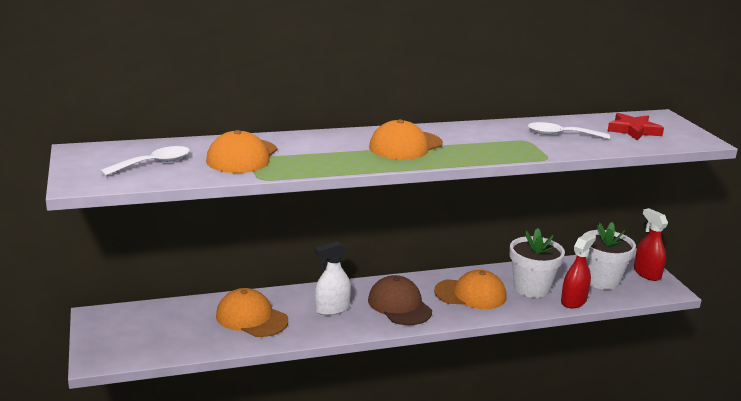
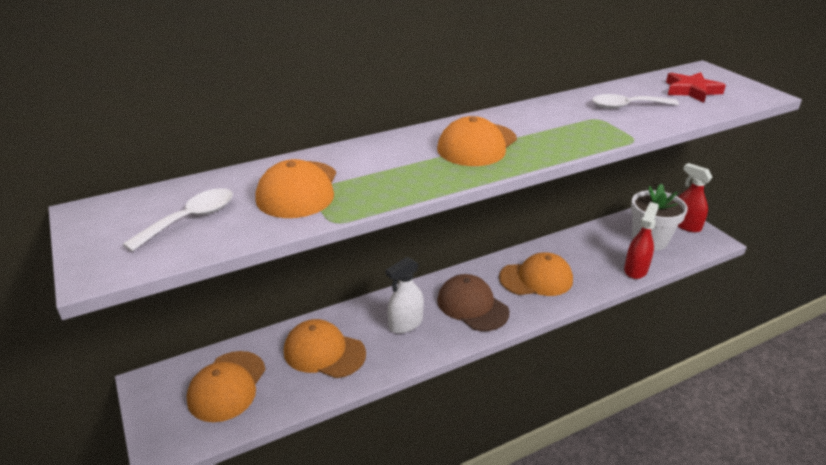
camera: 10 degrees left, 10 degrees up
(161, 328) = (227, 386): none -> orange cap
(531, 288) = (590, 261): white flower pot -> none

